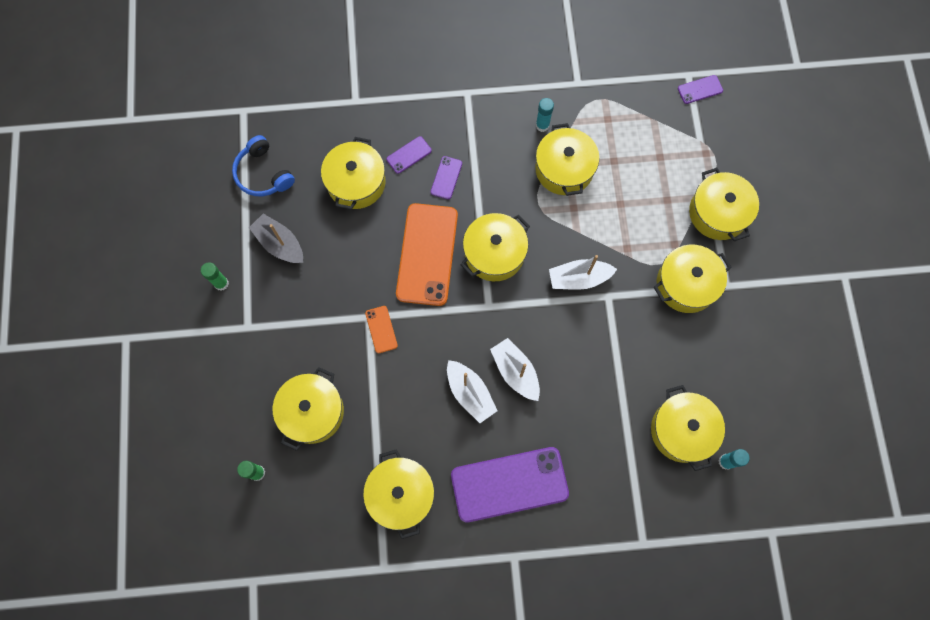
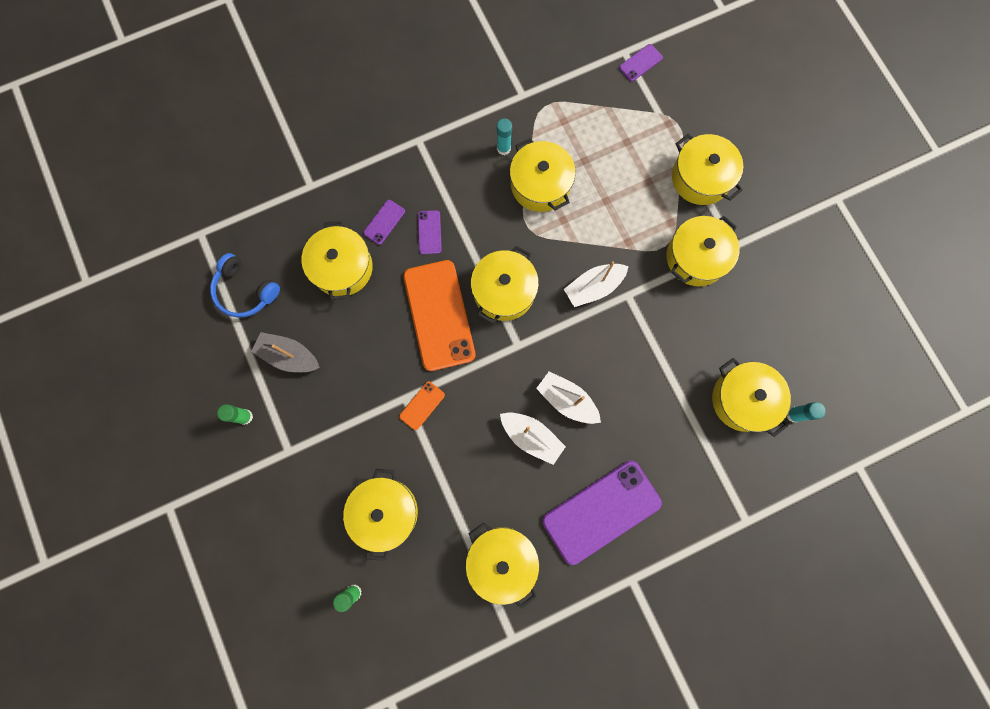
camera: 20 degrees left, 5 degrees up
(381, 329) = (422, 405): orange phone -> orange phone turned 75 degrees clockwise

